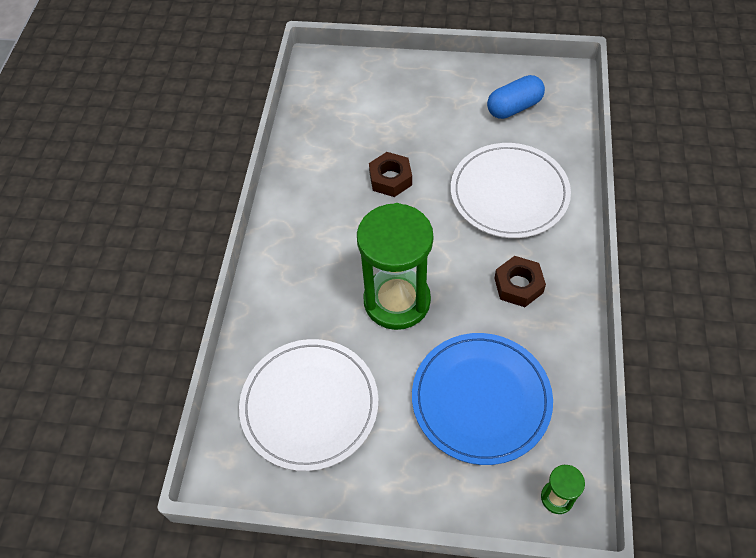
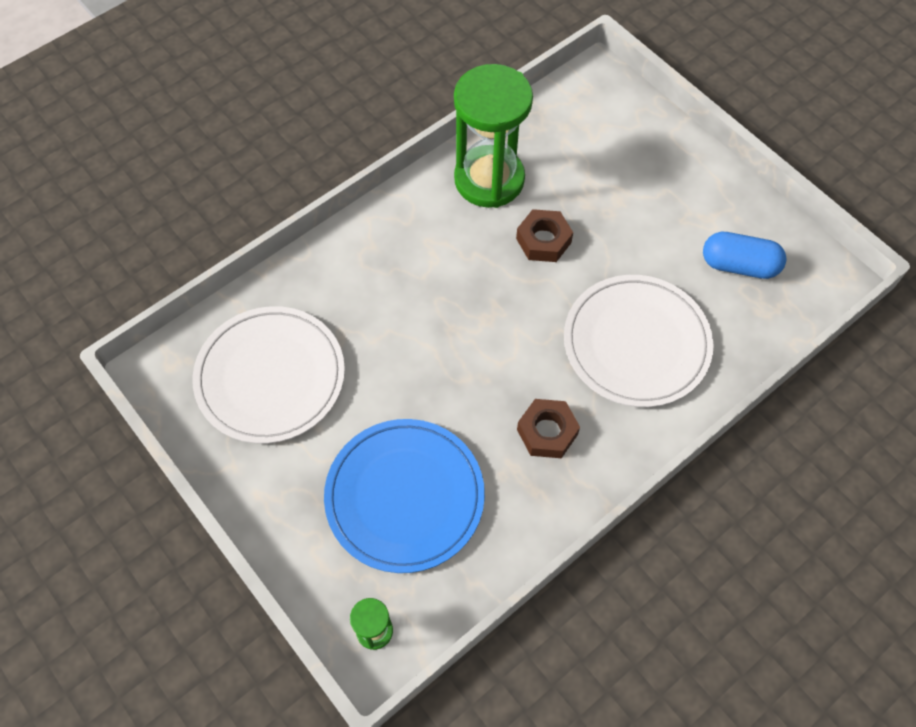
camera: 40 degrees right, 5 degrees up
(397, 301) = (429, 353): green hourglass -> green hourglass (489, 179)

